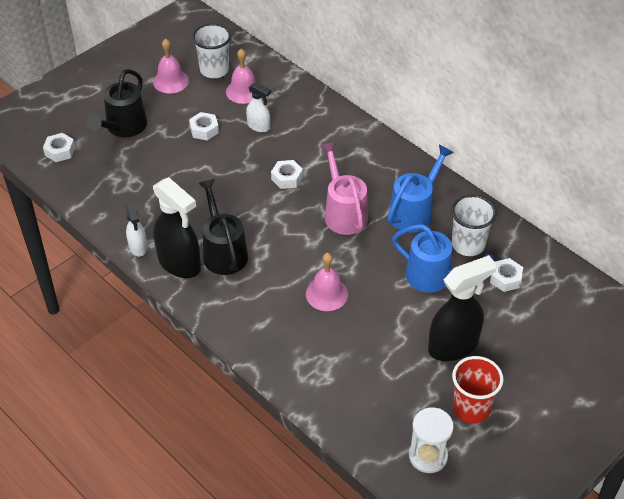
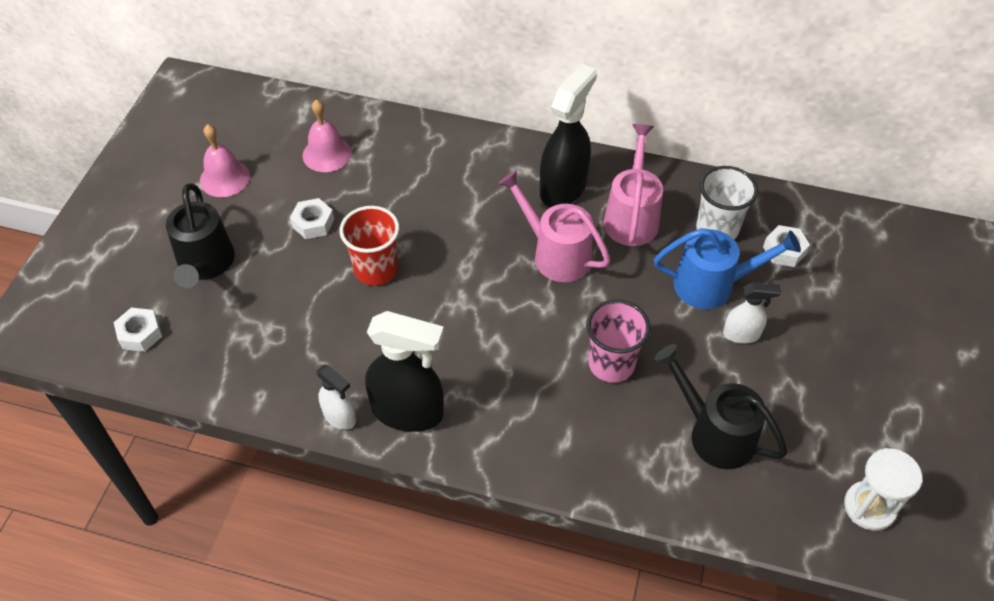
camera: 30 degrees left, 5 degrees up
(214, 70) = (271, 142): white cup -> none
(223, 251) = (450, 369): black watering can -> black watering can (713, 433)
(259, 126) = (378, 190): white spray bottle -> white spray bottle (742, 334)
(287, 178) = (458, 240): white nut -> none
(326, 294) = (611, 364): pink bell -> pink cup
(414, 211) = (631, 216): blue watering can -> pink watering can
(453, 346) = (793, 357): black spray bottle -> black spray bottle (563, 187)
(471, 408) = (867, 422): red cup -> red cup (376, 269)

